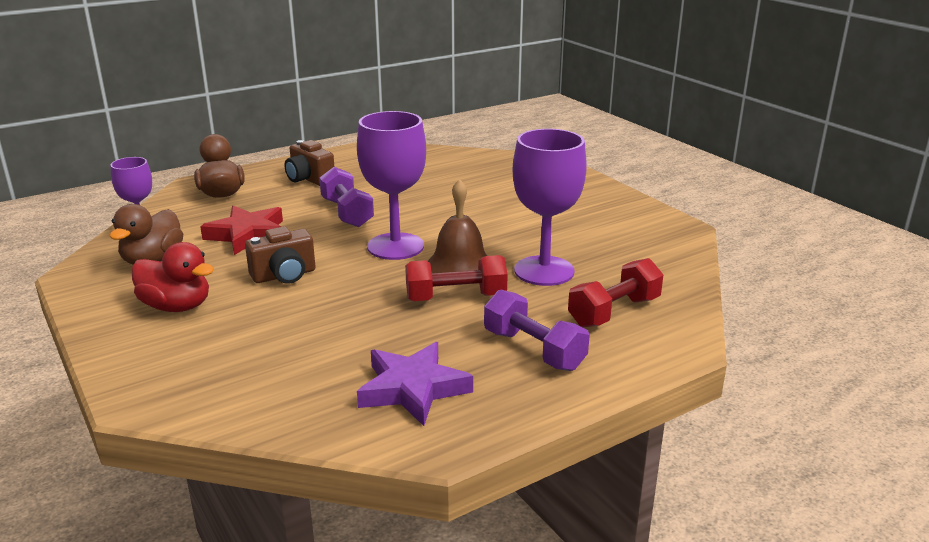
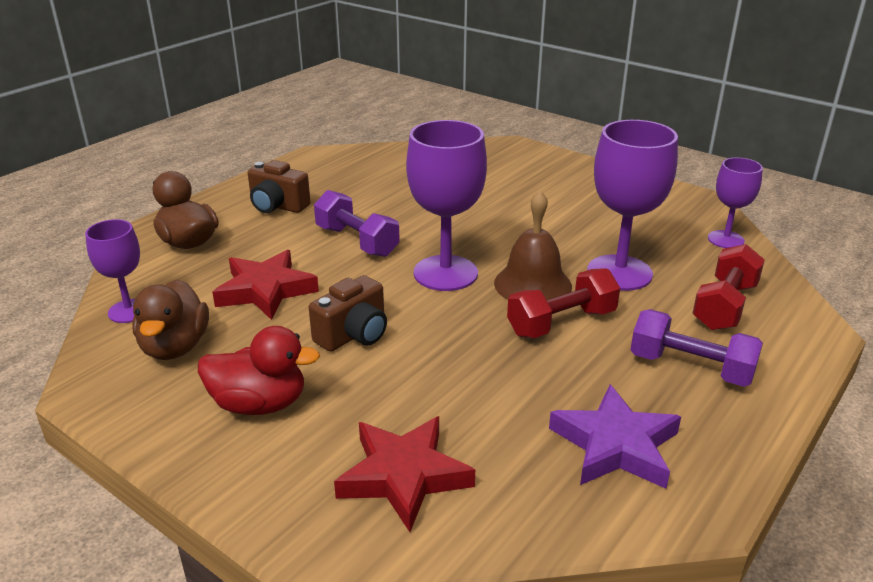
camera: 20 degrees left, 5 degrees up
(234, 372) = (404, 476): none -> red star
(672, 262) = (725, 239): none -> purple goblet

